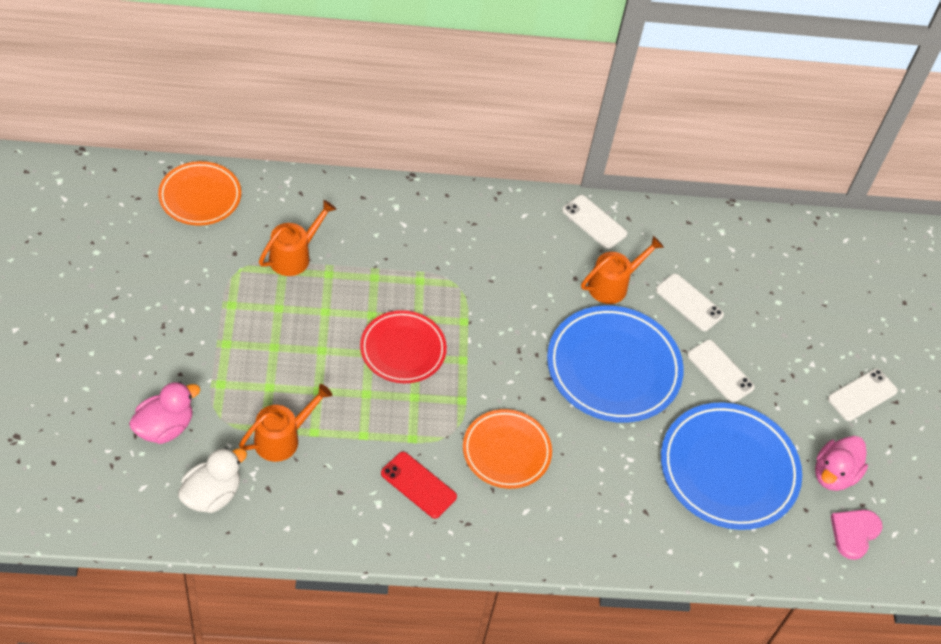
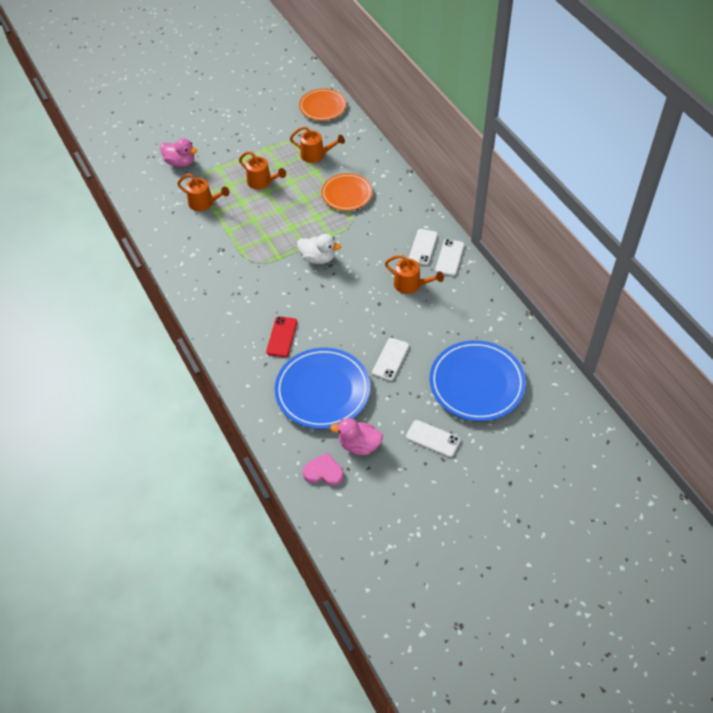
camera: 70 degrees right, 0 degrees up
(212, 494) = (155, 195): white duck -> white duck (318, 258)
(297, 345) = (262, 182): none -> orange watering can
(403, 350) = (292, 220): red plate -> none
(418, 485) = (214, 264): red phone -> red phone (282, 337)
(506, 451) = (260, 288): orange plate -> orange plate (347, 194)
(613, 368) = (351, 309): blue plate -> blue plate (476, 383)
(689, 302) = (429, 324): white phone -> white phone (423, 247)

